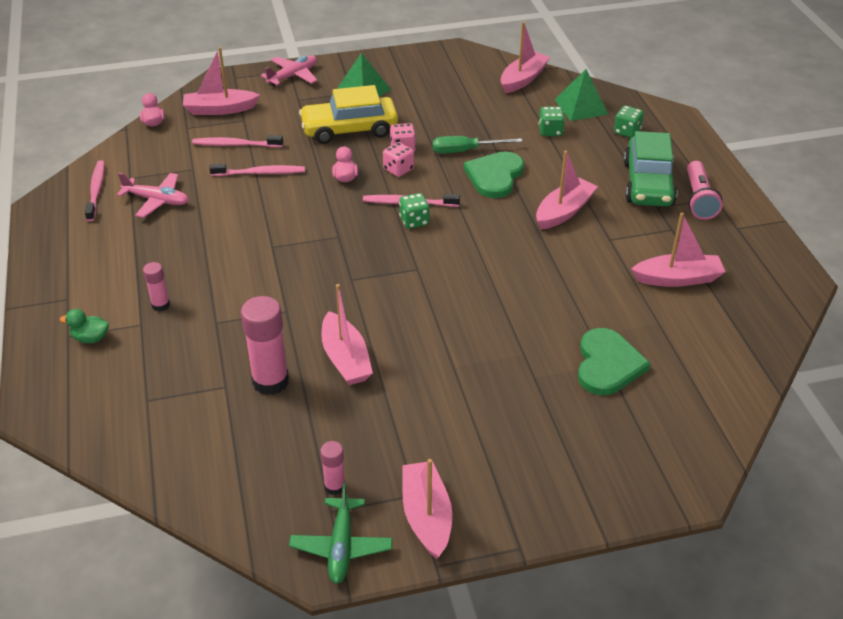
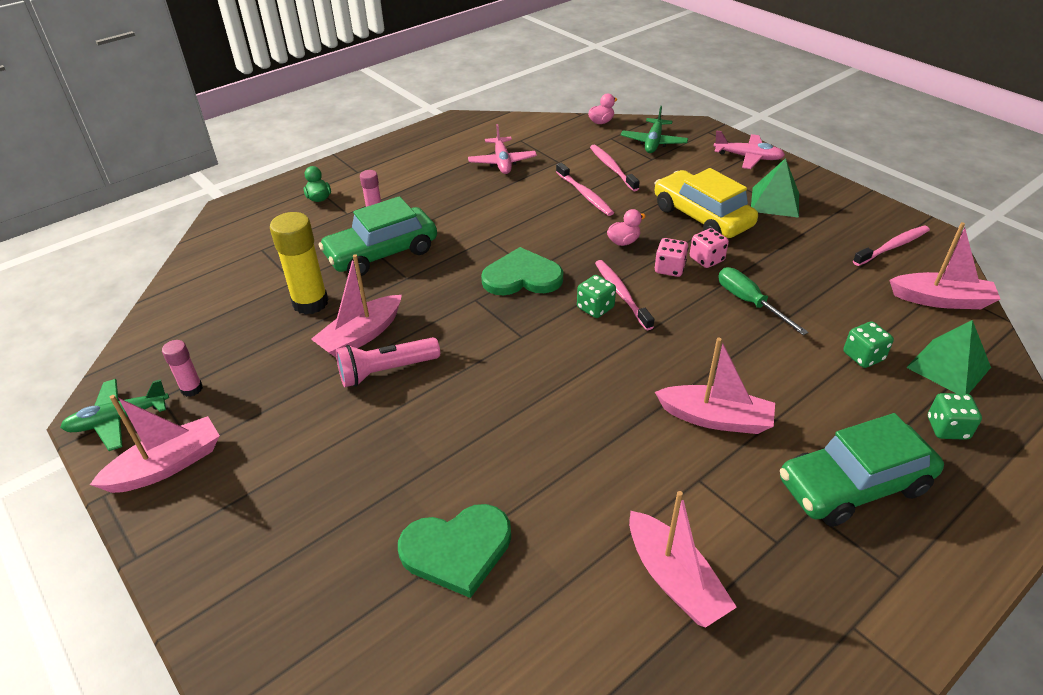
camera: 65 degrees right, 0 degrees up
(96, 190) = (491, 133): pink toothbrush -> pink toothbrush (892, 246)
(220, 109) = (653, 142): pink boat -> green plane
(234, 317) = (382, 253): none -> green car
(270, 381) = (310, 303): pink glue stick -> yellow glue stick
(495, 176) = (726, 339): green heart -> green heart (522, 277)
(698, 199) = (875, 556): pink flashlight -> pink flashlight (386, 371)

